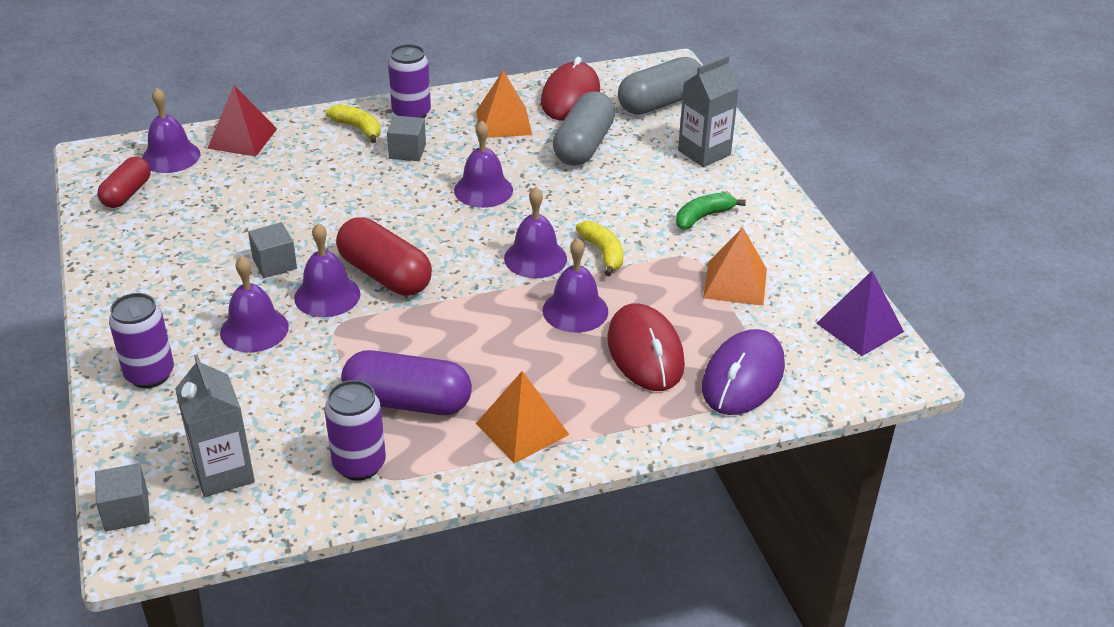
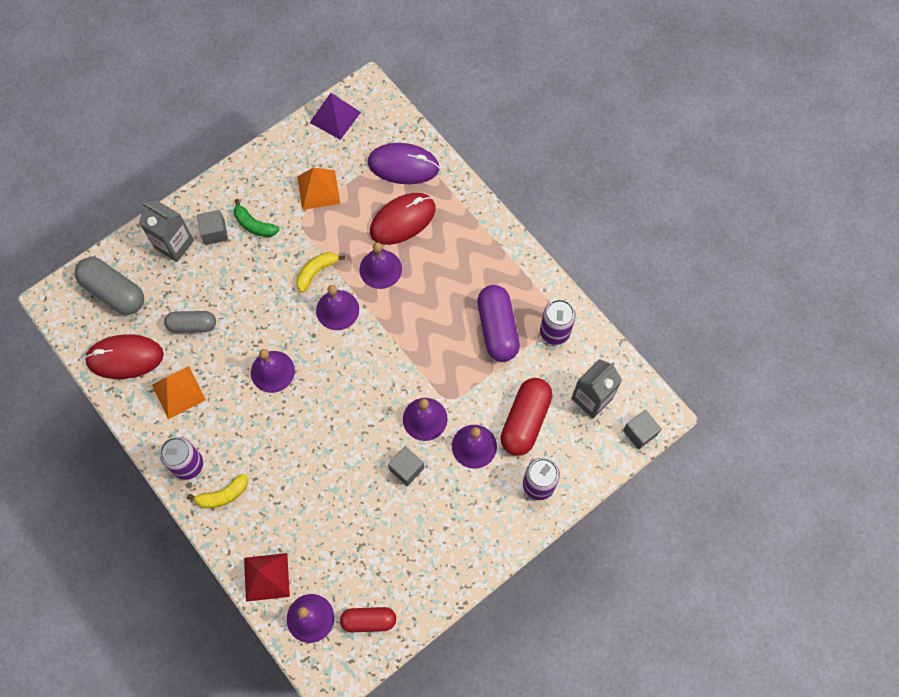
camera: 110 degrees left, 30 degrees up
(358, 128) = (223, 495): yellow banana -> yellow banana turned 135 degrees counterclockwise
(385, 275) = (390, 393): red capsule -> red capsule (525, 421)
(407, 151) = (242, 444): grey cube -> grey cube (215, 232)
(522, 428) = (492, 262): orange pyramid -> none
(583, 146) = (192, 325): grey capsule -> grey capsule, size x0.64

